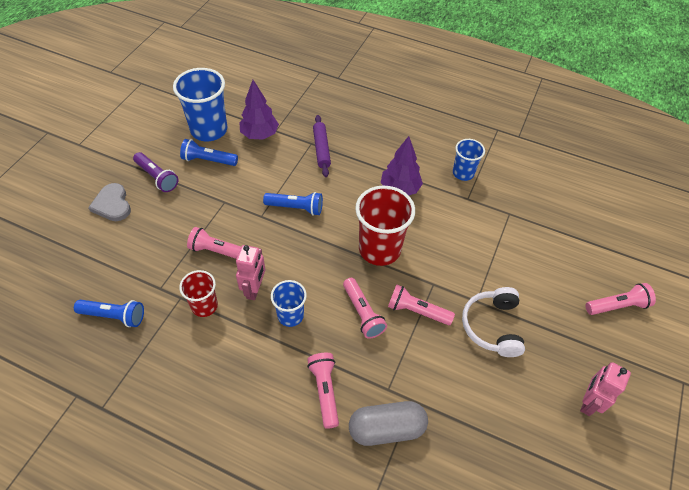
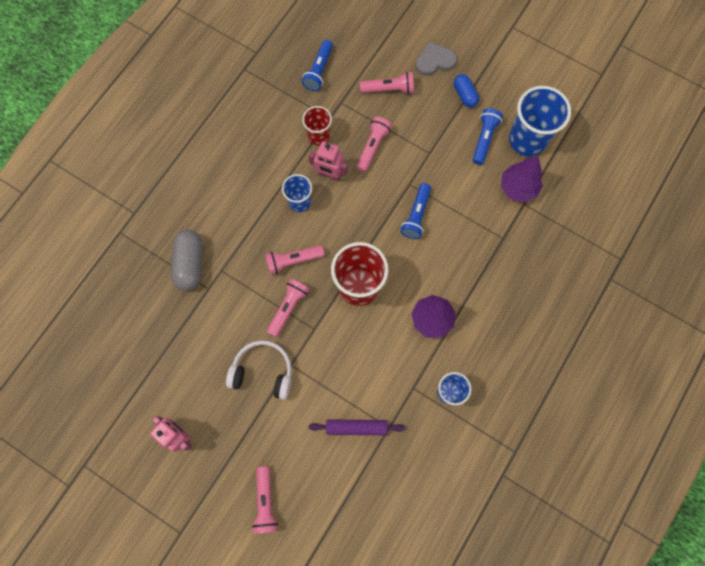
camera: 100 degrees right, 20 degrees up
(157, 177) = (464, 95): purple flashlight -> blue capsule
(321, 149) = (493, 247): purple rolling pin -> purple rolling pin (356, 427)
(325, 391) = (228, 222): pink flashlight -> pink flashlight (389, 89)

